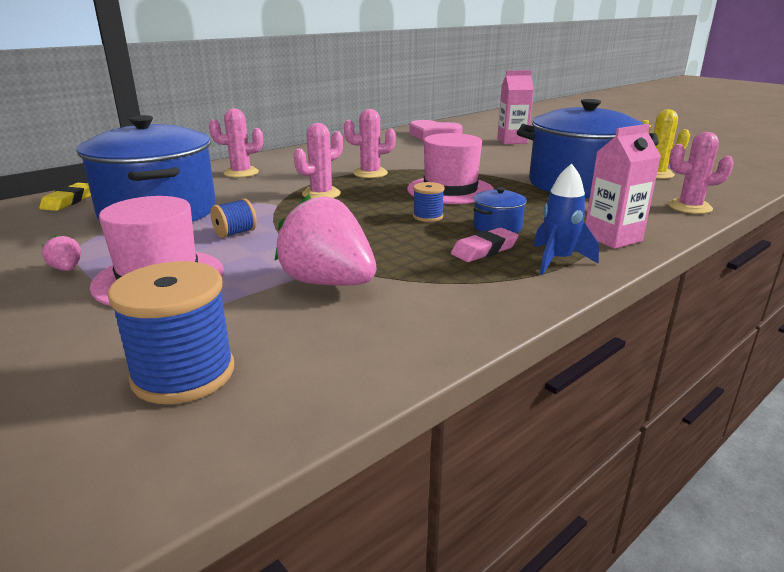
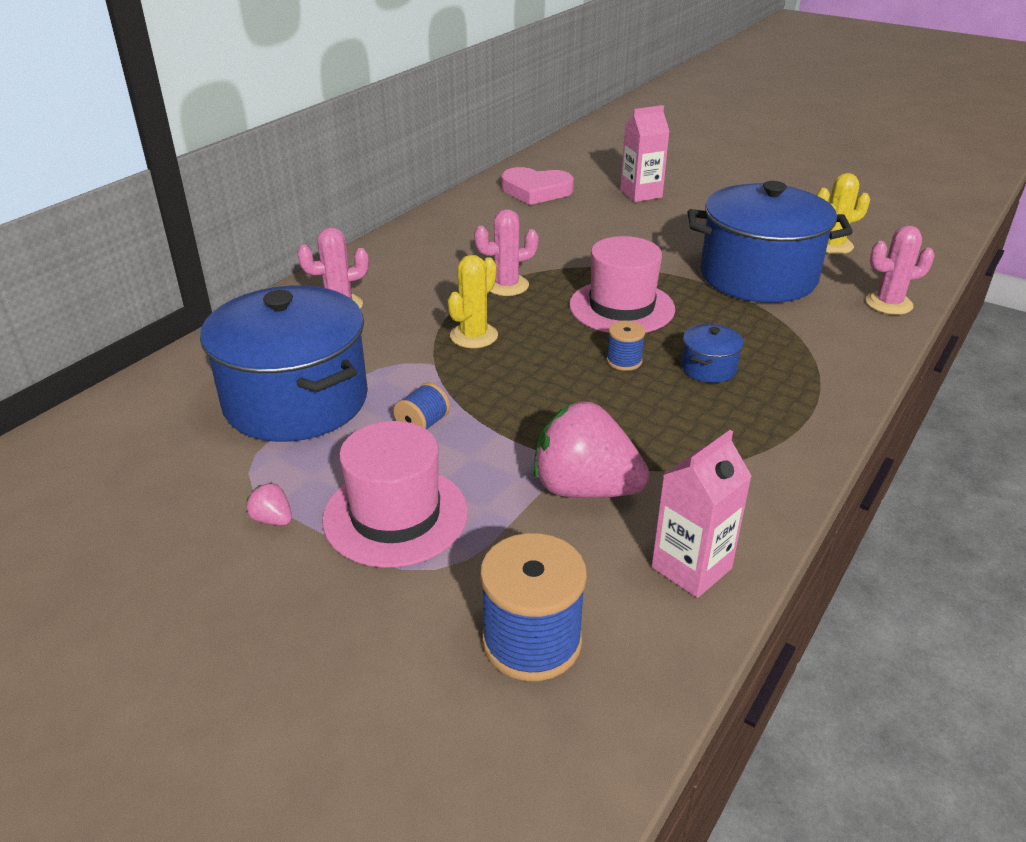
camera: 15 degrees left, 10 degrees up
(69, 201) = (155, 396): yellow eraser -> none
(321, 194) = (474, 336): pink cactus -> yellow cactus
(484, 250) = (715, 409): pink eraser -> none
(557, 261) = (795, 414): blue rocket -> none
(612, 238) = (833, 369): pink carton -> pink carton (691, 568)

